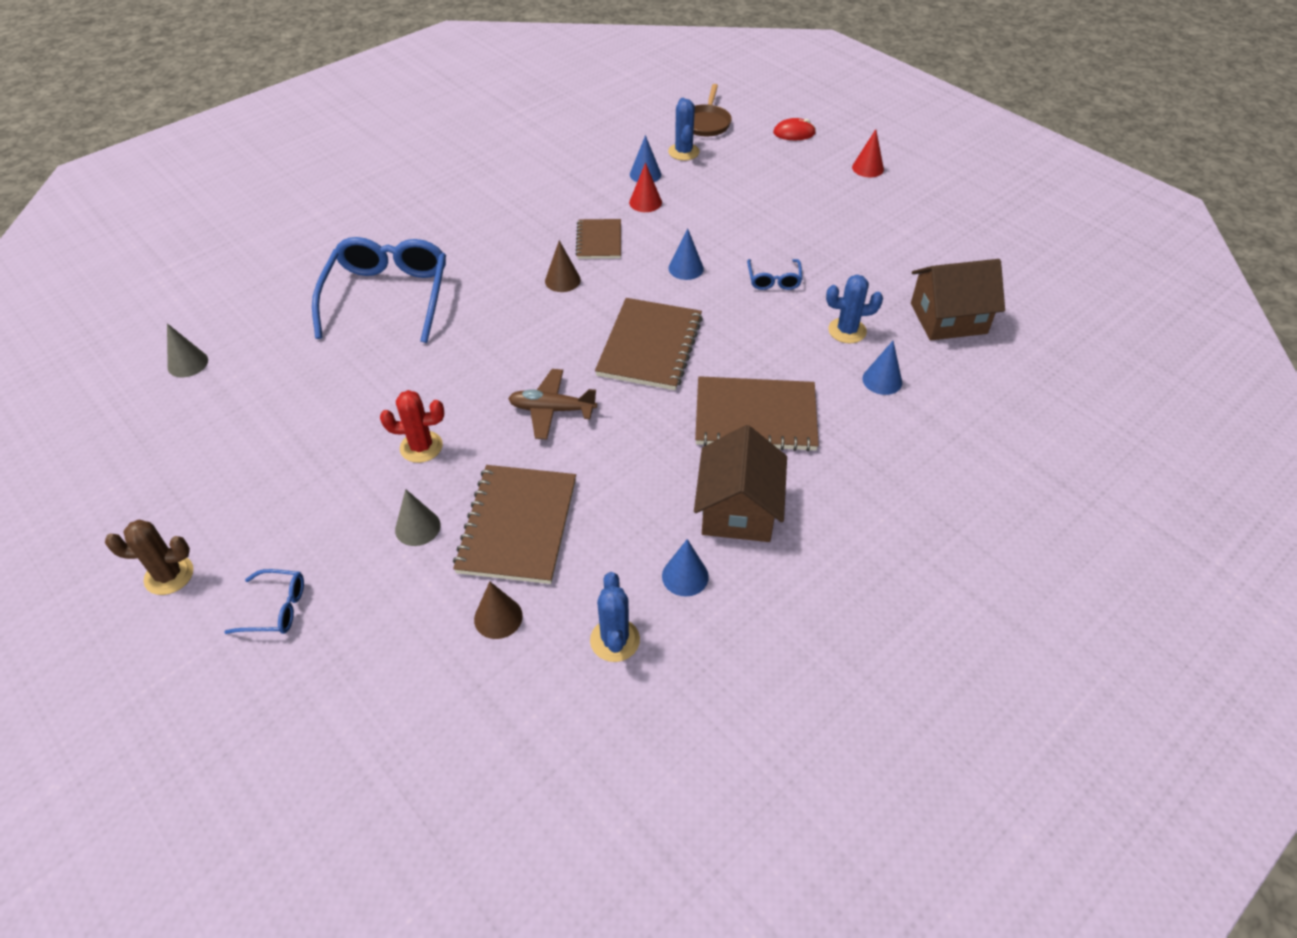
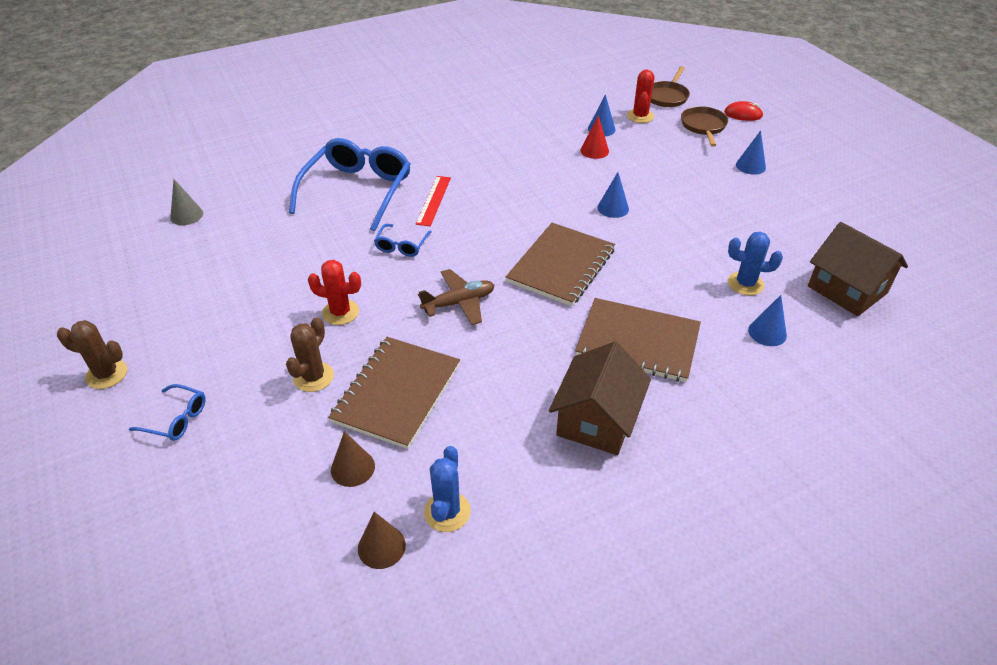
camera: 15 degrees right, 5 degrees down
(417, 527) = (313, 377): grey cone -> brown cactus
(482, 293) = (433, 200): none -> red ruler
(552, 410) = (459, 303): brown plane -> brown plane turned 135 degrees clockwise
(562, 280) = (503, 201): brown cone -> brown cone (381, 546)
(599, 241) = (545, 175): brown notebook -> none
(683, 152) = (640, 116): blue cactus -> red cactus
(685, 576) = (529, 469): blue cone -> blue cone (750, 166)
(756, 154) = (703, 127): none -> brown pan
(774, 280) = (689, 230): blue glasses -> blue glasses (402, 246)
(867, 168) = (803, 151): red cone -> none
(948, 318) = (847, 289): brown house -> brown house turned 45 degrees clockwise

